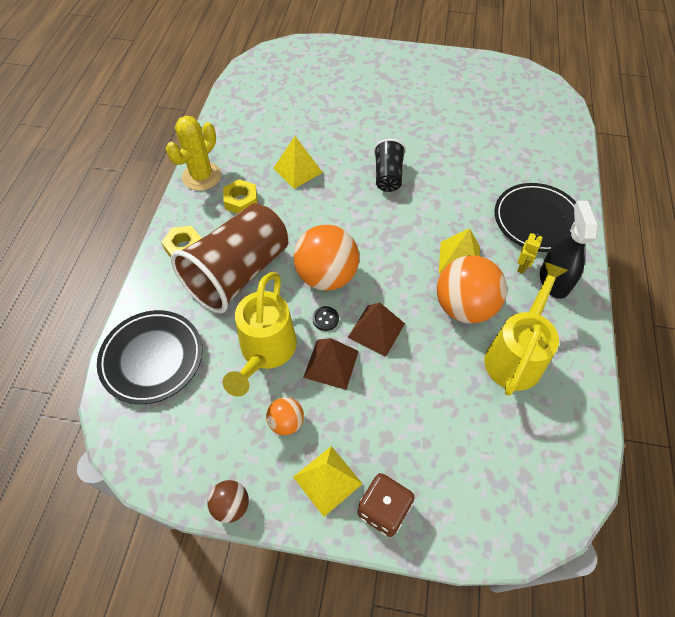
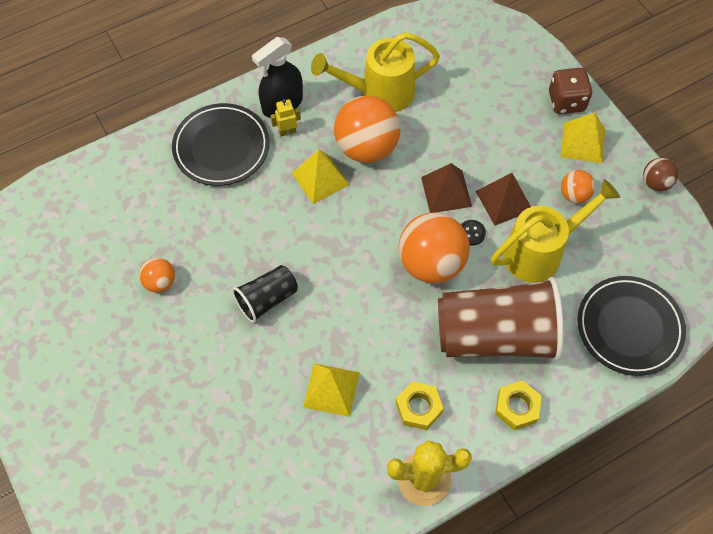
camera: 130 degrees left, 5 degrees up
(449, 137) = (160, 282): none -> orange ball

